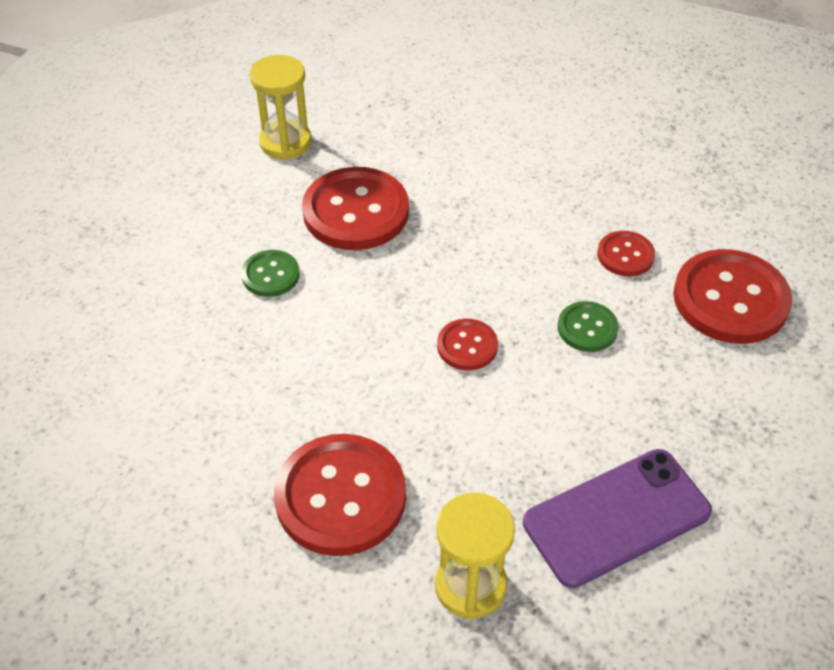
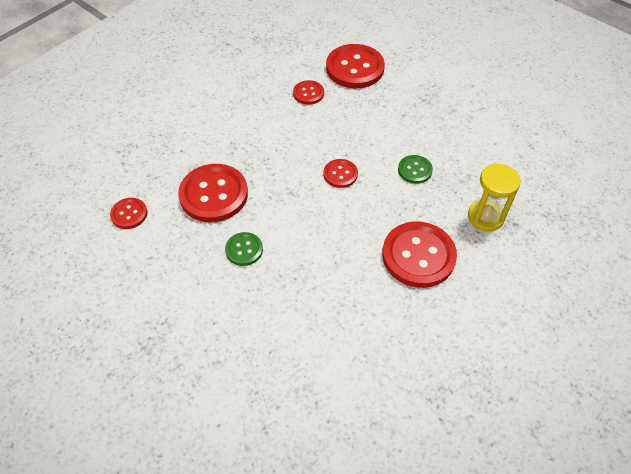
camera: 70 degrees left, 5 degrees up
(285, 142) = (129, 214): yellow hourglass -> red button
(587, 328) = (349, 124): green button -> green button (415, 170)
(616, 517) = (464, 152): purple phone -> none

